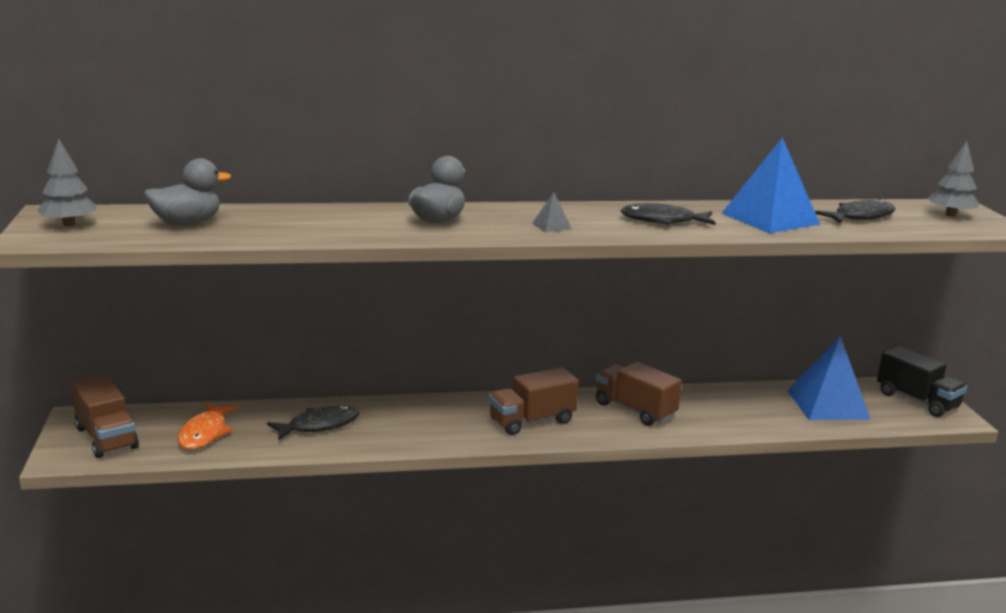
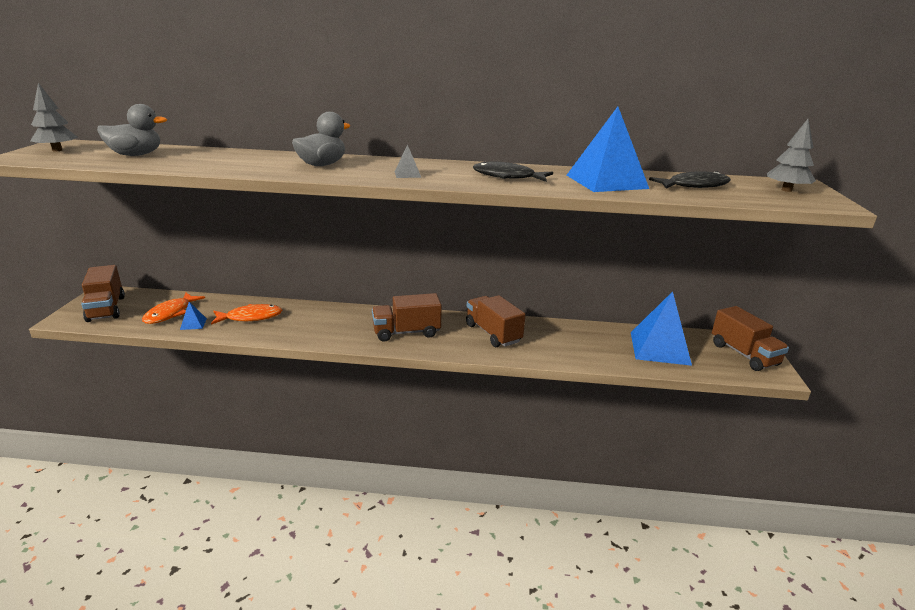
camera: 15 degrees right, 5 degrees up
(249, 443) = (193, 324): none -> blue pyramid
(319, 426) = (250, 317): black fish -> orange fish
(917, 401) = (744, 354): black truck -> brown truck

